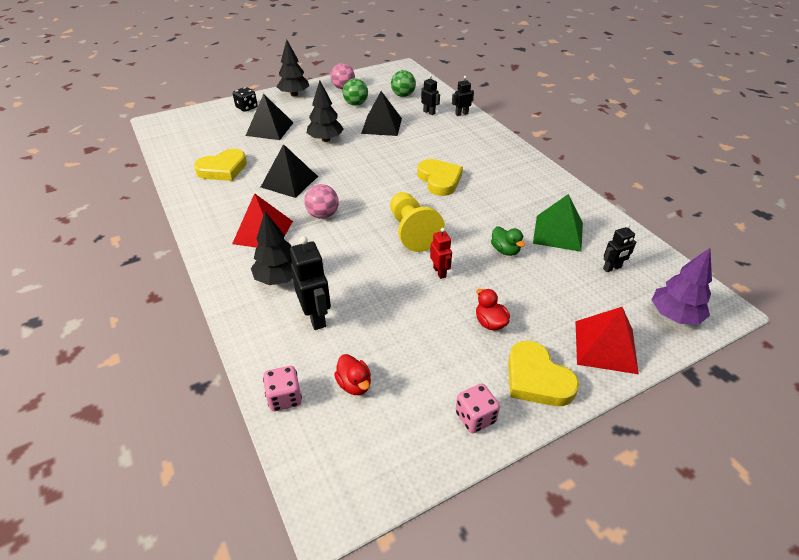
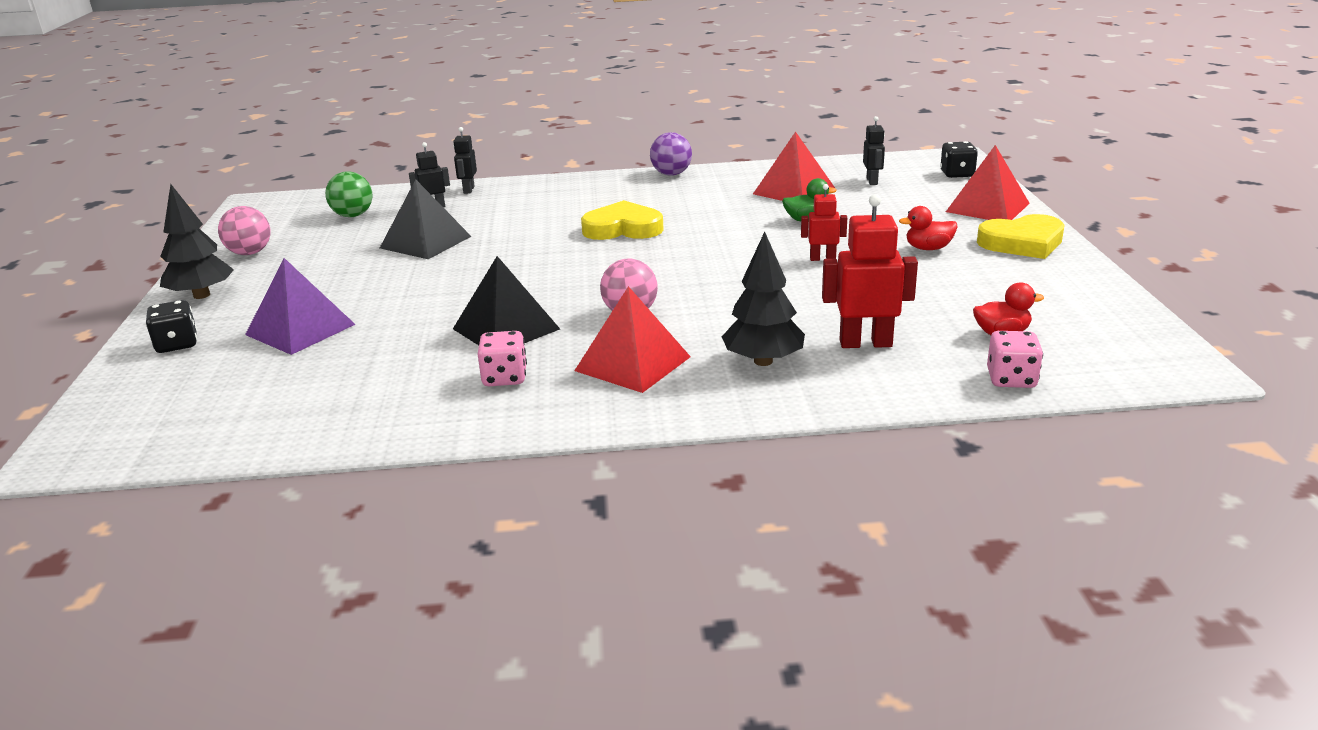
camera: 65 degrees left, 15 degrees down
(223, 169) = (389, 385): yellow heart -> none
(270, 129) = (300, 329): black pyramid -> purple pyramid
(316, 317) = (865, 343): black robot -> red robot
(325, 139) = (409, 287): black tree -> none
(356, 104) = (325, 251): green ball -> none
(412, 232) = (726, 261): yellow pawn -> none
(475, 417) = (1069, 279): pink dice -> pink dice (505, 378)
(546, 173) = (671, 174): none -> purple ball
(558, 233) = (794, 191): green pyramid -> red pyramid
(674, 315) = (957, 174): purple tree -> black dice

